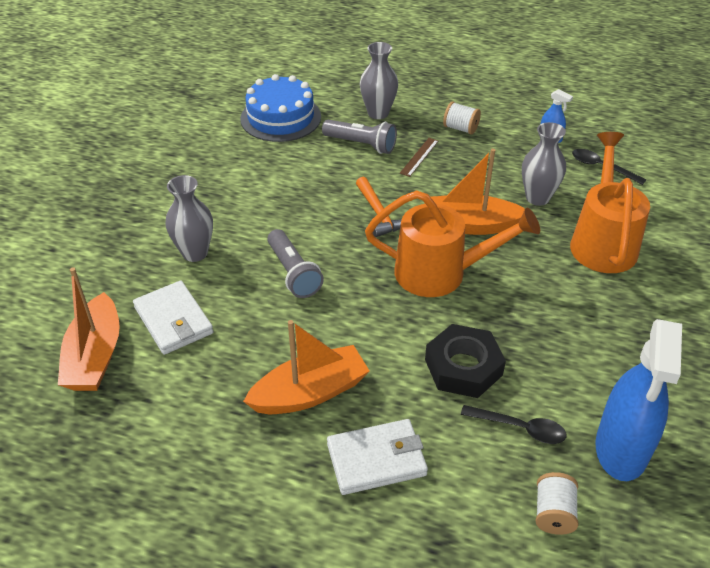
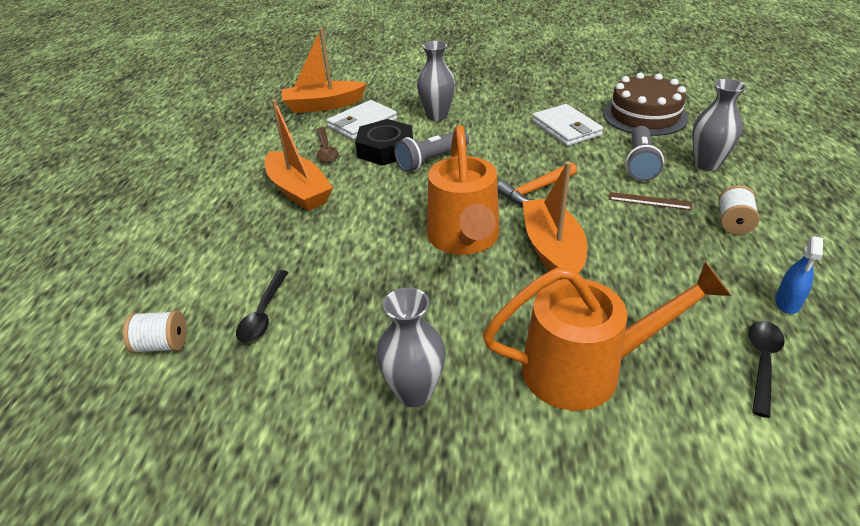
camera: 80 degrees right, 5 degrees down
(225, 361) = (326, 150): none -> brown spoon
(280, 118) = (644, 115): blue cake -> brown cake
(376, 459) = (231, 233): white wallet -> white wallet (566, 128)
(463, 367) = (337, 269): black nut -> black nut (385, 149)
(537, 198) = (639, 300): grey vase -> grey vase (414, 392)
(621, 449) = (235, 396): blue spray bottle -> none

